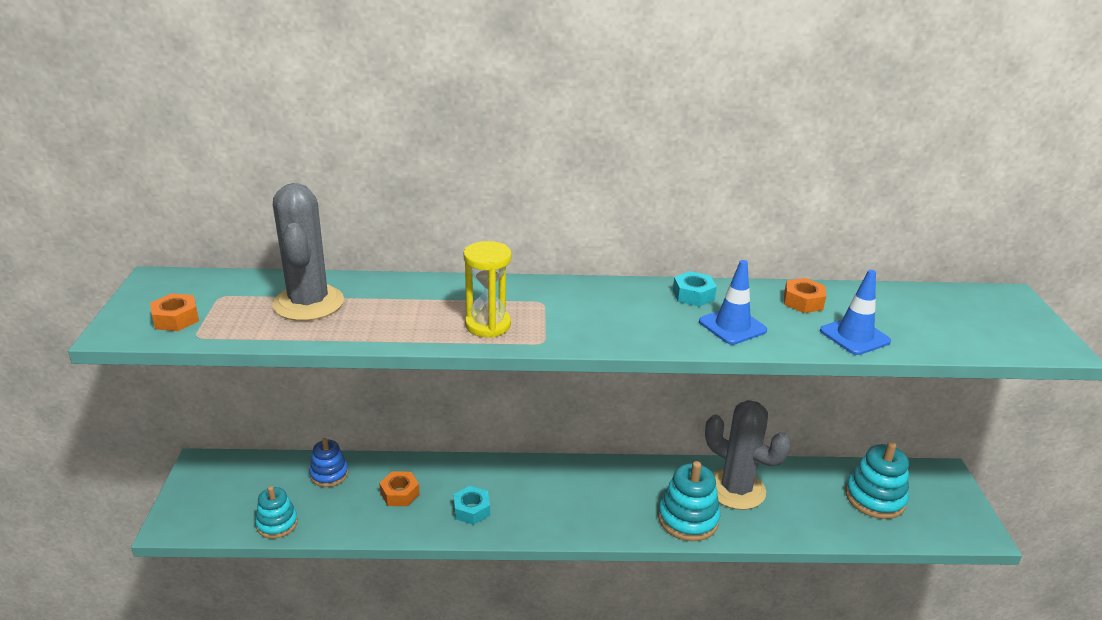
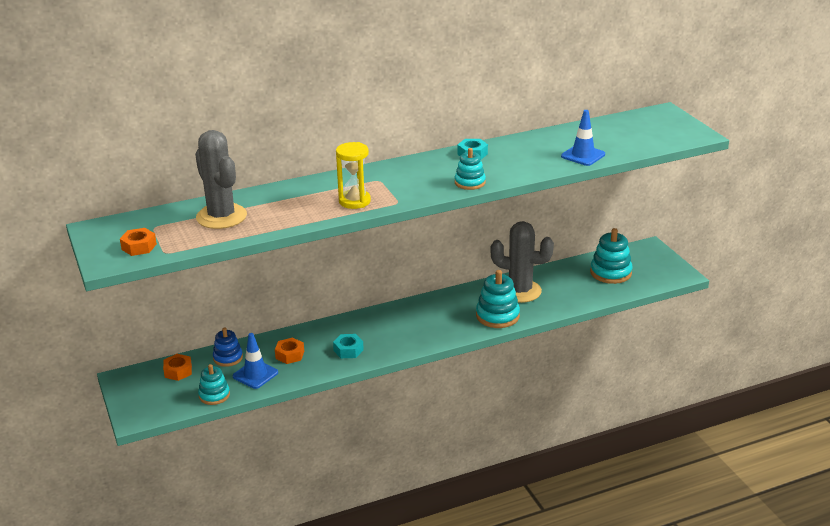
camera: 20 degrees left, 0 degrees up
(663, 337) = (470, 182): none -> turquoise stacking toy
(732, 326) = (507, 166): blue traffic cone -> blue traffic cone (255, 374)
(803, 302) = (542, 142): orange nut -> orange nut (178, 371)

